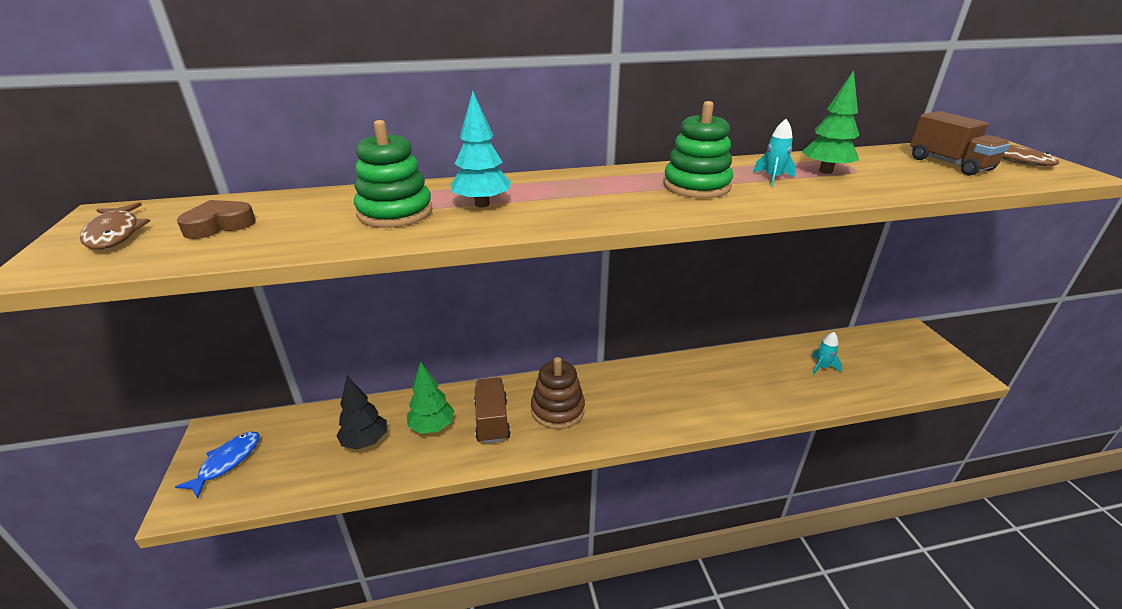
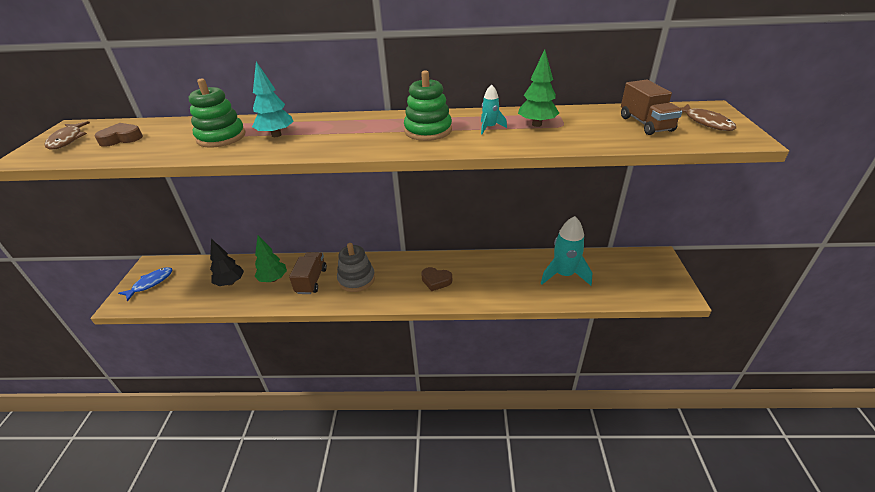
camera: 15 degrees right, 5 degrees up
(557, 410) = (356, 279): brown stacking toy -> grey stacking toy
(668, 397) = (436, 281): none -> brown heart
(822, 367) = (564, 275): turquoise rocket -> turquoise rocket, size x2.08

